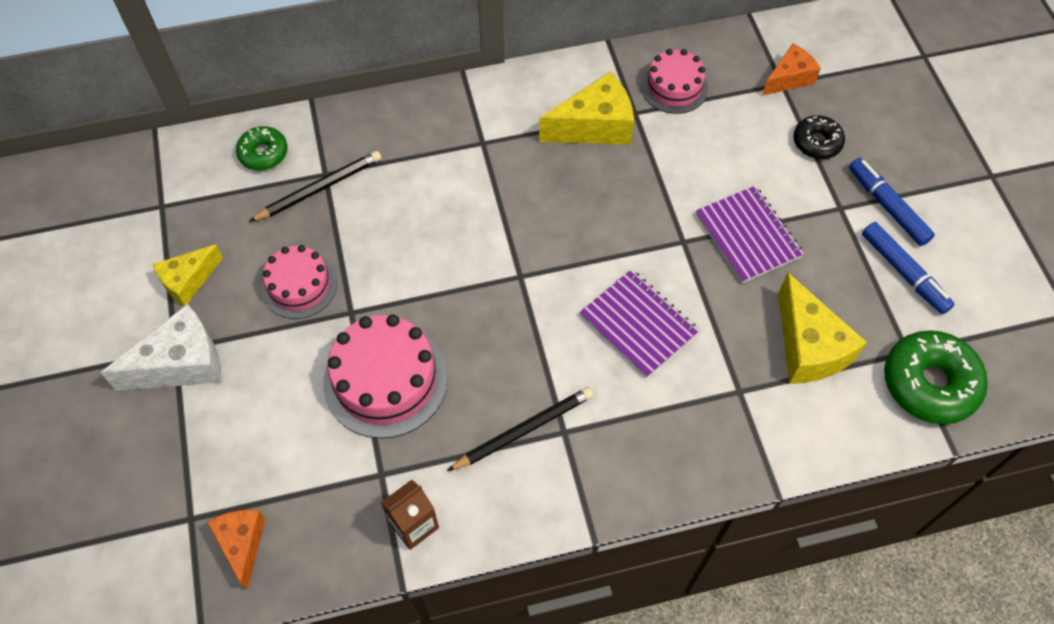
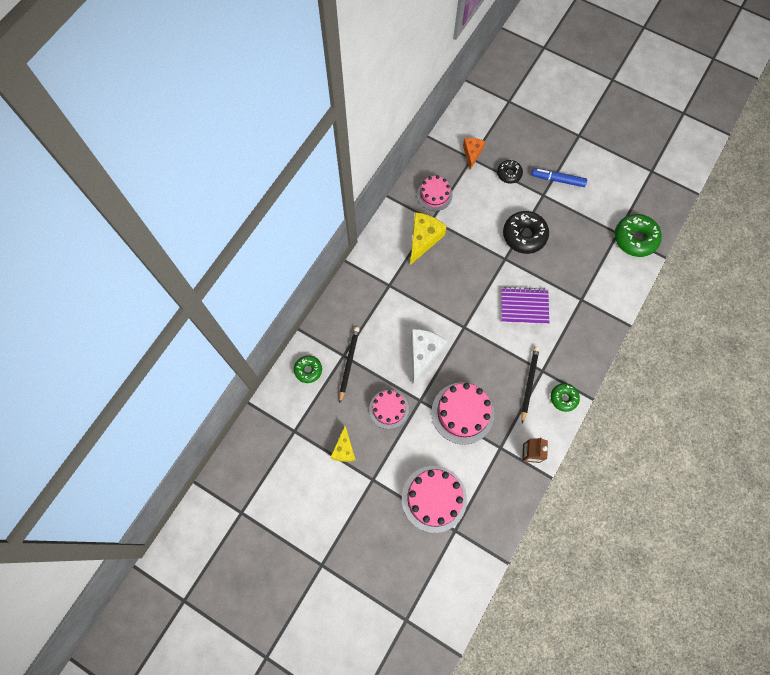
camera: 45 degrees left, 10 degrees up
(182, 364) = (382, 482): white cheese -> white cheese (423, 354)
(215, 450) = (434, 498): none -> pink cake
(242, 544) = (483, 519): orange cheese -> none
(551, 498) = (563, 398): none -> green donut
(748, 236) = (524, 235): purple notebook -> black donut
(808, 347) = (586, 261): yellow cheese -> none
(904, 272) = (588, 202): blue marker -> none

